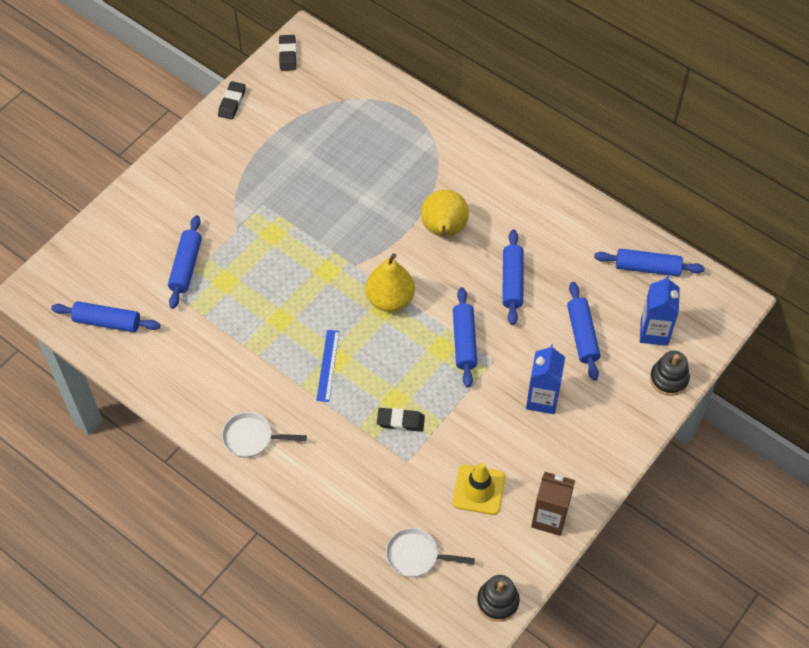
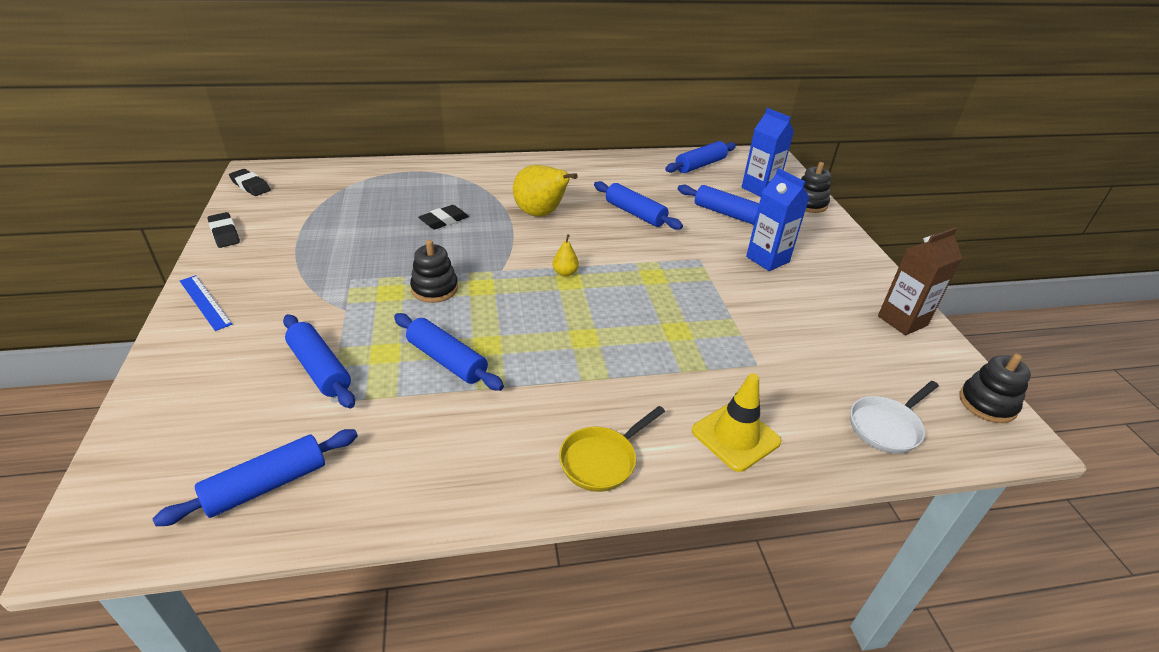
camera: 50 degrees left, 20 degrees down
(252, 438) = (602, 460): white pan -> yellow pan
(299, 251) = (434, 289): none -> black stacking toy
(328, 365) = (583, 347): blue ruler -> blue ruler (205, 302)
(390, 299) = (565, 273): yellow pear -> yellow pear, size x0.46
(400, 421) = (705, 342): black eraser -> black eraser (444, 221)
(464, 341) = (662, 262): blue rolling pin -> blue rolling pin (447, 360)
(478, 490) = (834, 341): yellow traffic cone -> yellow traffic cone (735, 436)

